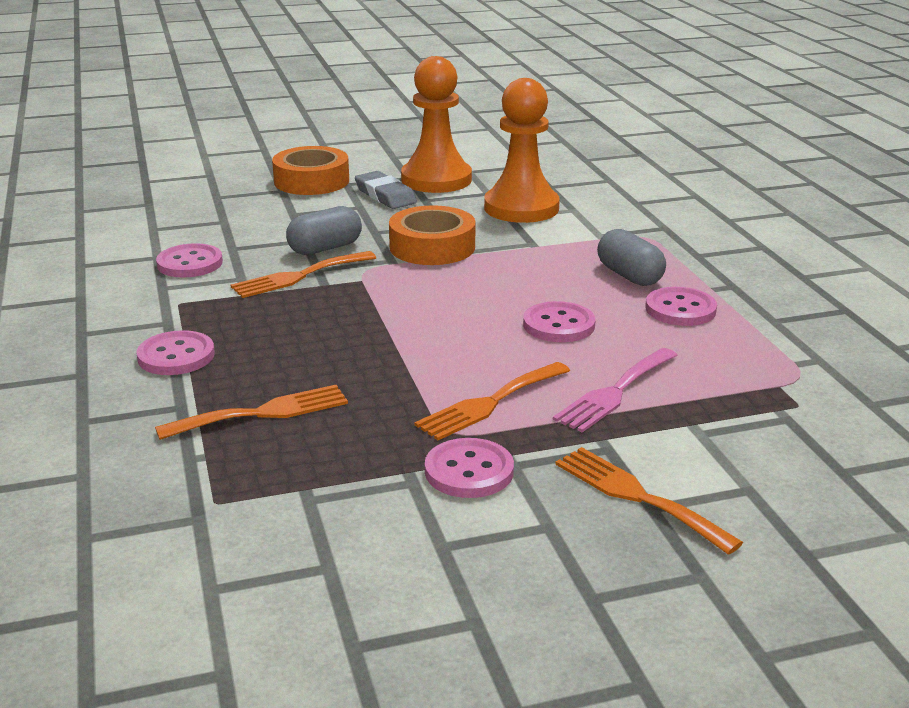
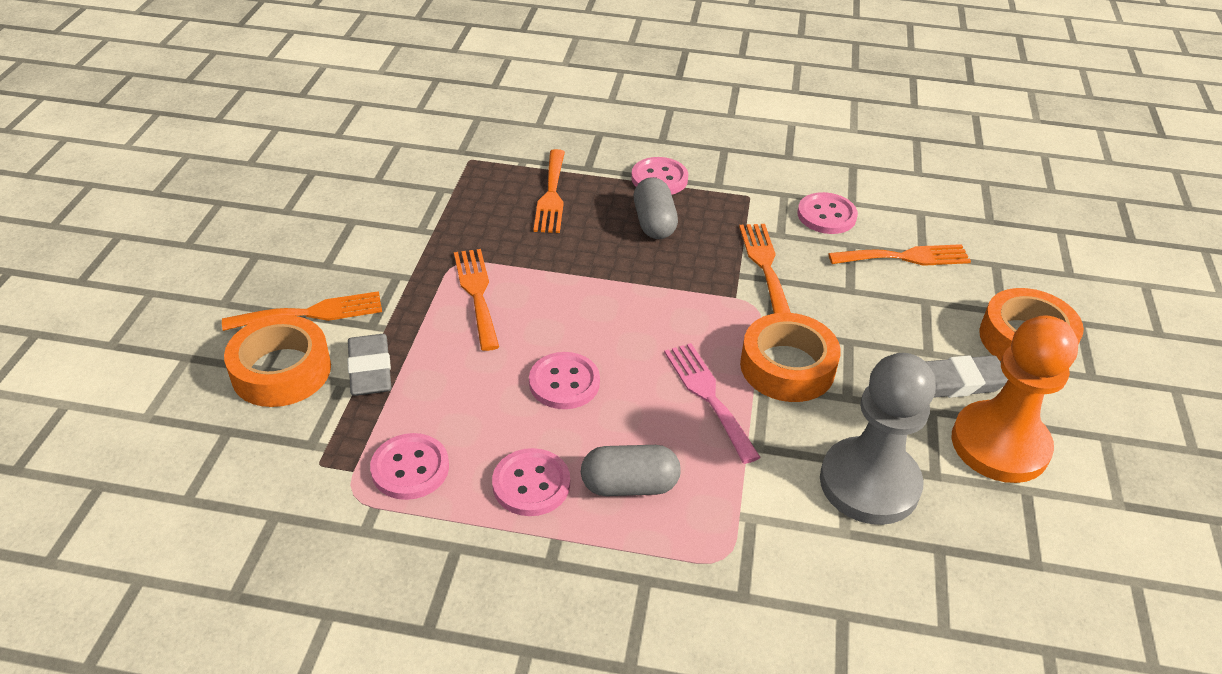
camera: 115 degrees right, 15 degrees up
(235, 226) = (905, 257): none -> orange fork
(325, 248) = (821, 296): grey capsule -> grey capsule (654, 223)
(469, 471) = (408, 254): pink button -> pink button (410, 468)
(521, 208) = (869, 483): orange pawn -> grey pawn
(614, 392) = (433, 363): pink fork -> pink fork (708, 396)
(666, 423) = (370, 369): none -> grey eraser
(736, 476) = (281, 370): none -> orange tape

